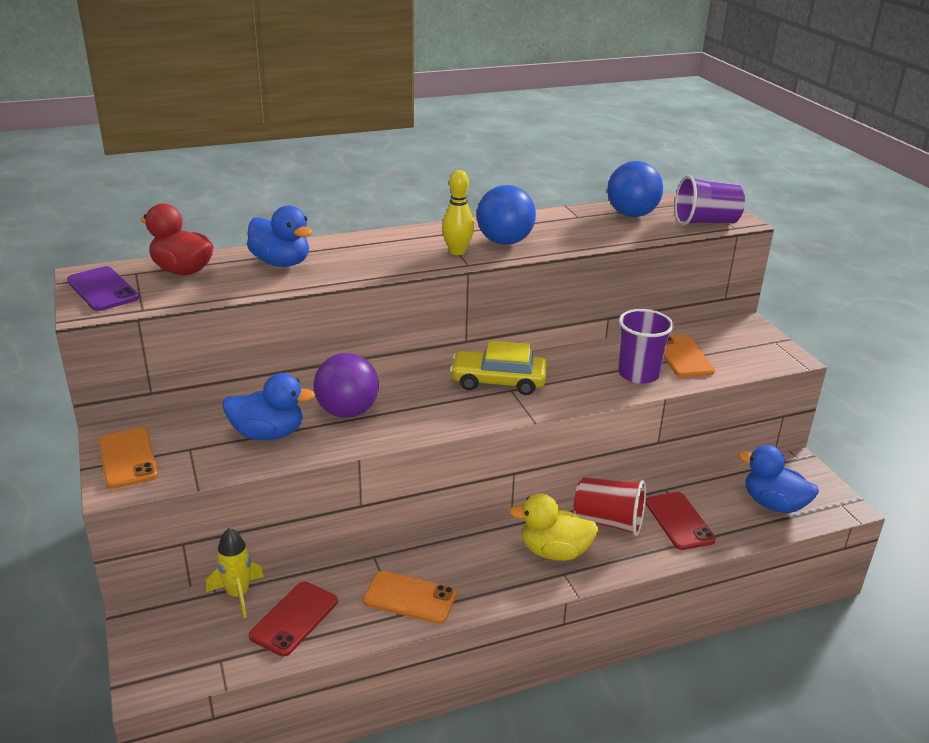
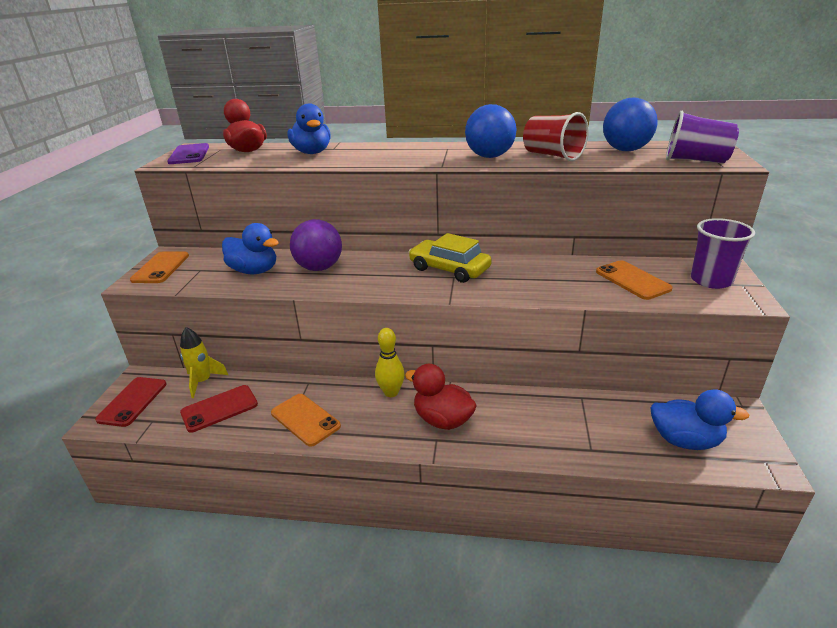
camera: 30 degrees right, 0 degrees up
(457, 251) = (444, 158): yellow bowling pin -> yellow bowling pin (391, 392)
(554, 552) = (442, 420): yellow duck -> red duck
(608, 522) = (508, 410): red cup -> red cup (552, 155)
(638, 374) = (576, 286): purple cup -> purple cup (711, 280)
(679, 521) = (575, 428): red phone -> red phone (133, 401)
(683, 357) = (632, 280): orange phone -> orange phone turned 45 degrees counterclockwise
(773, 504) = (685, 440): blue duck -> blue duck turned 135 degrees clockwise

